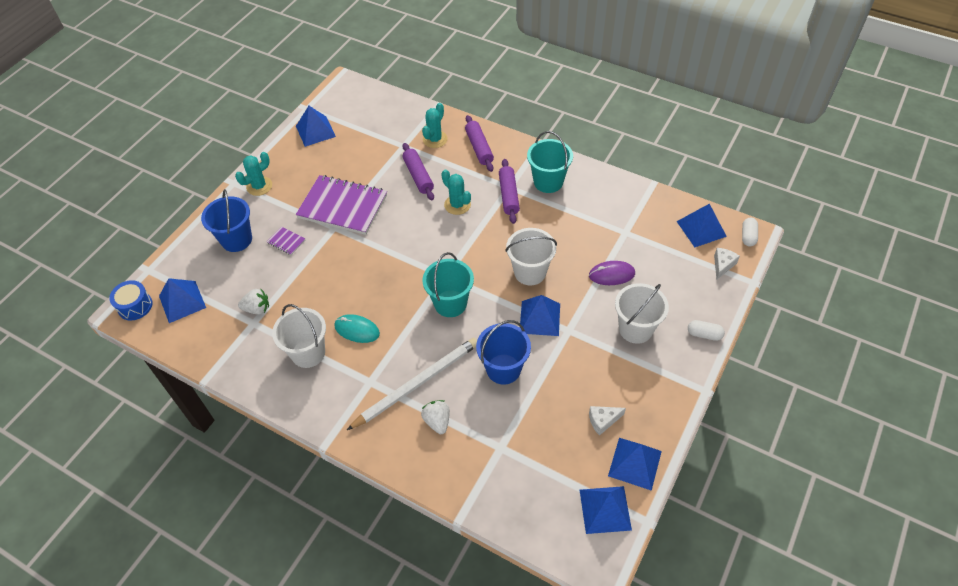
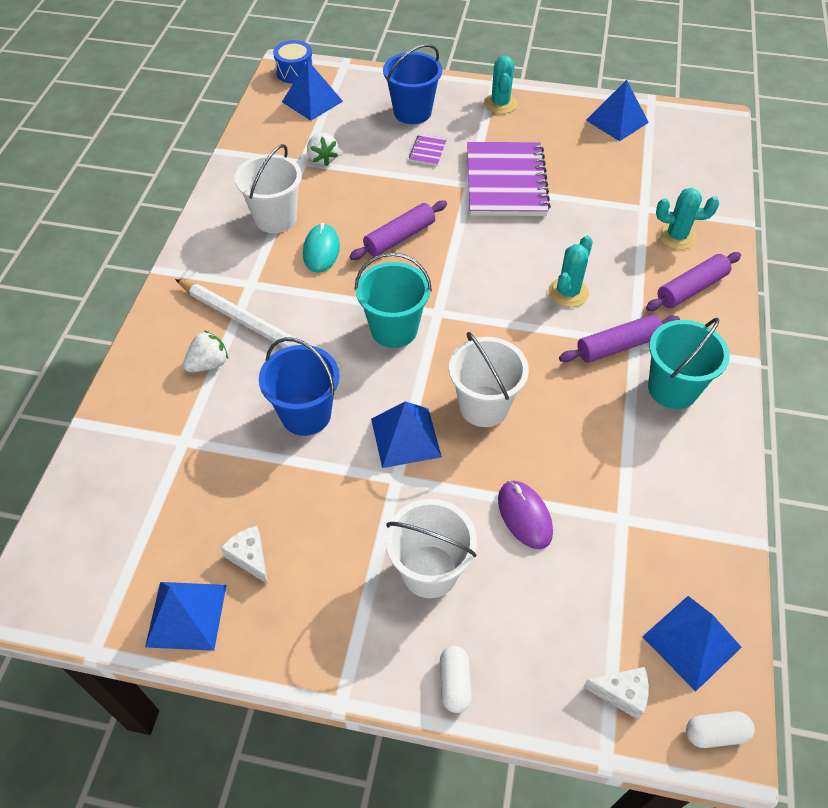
camera: 70 degrees right, 0 degrees up
(259, 186) = (500, 104): turquoise cactus -> turquoise cactus turned 60 degrees clockwise
(418, 176) = (598, 238): purple rolling pin -> purple rolling pin (399, 238)
(605, 509) = (106, 589): blue pyramid -> none

